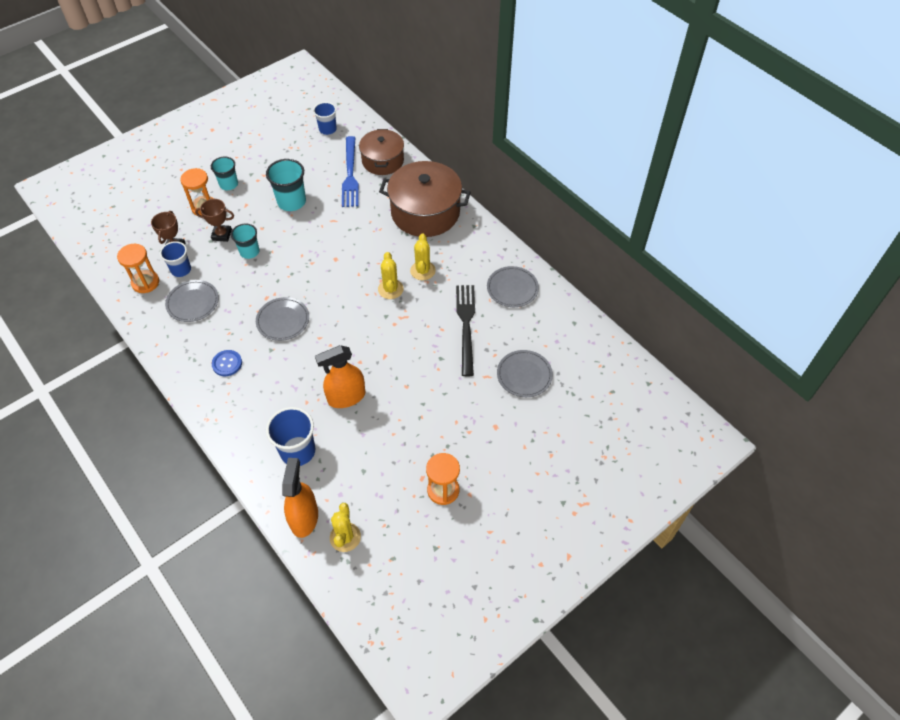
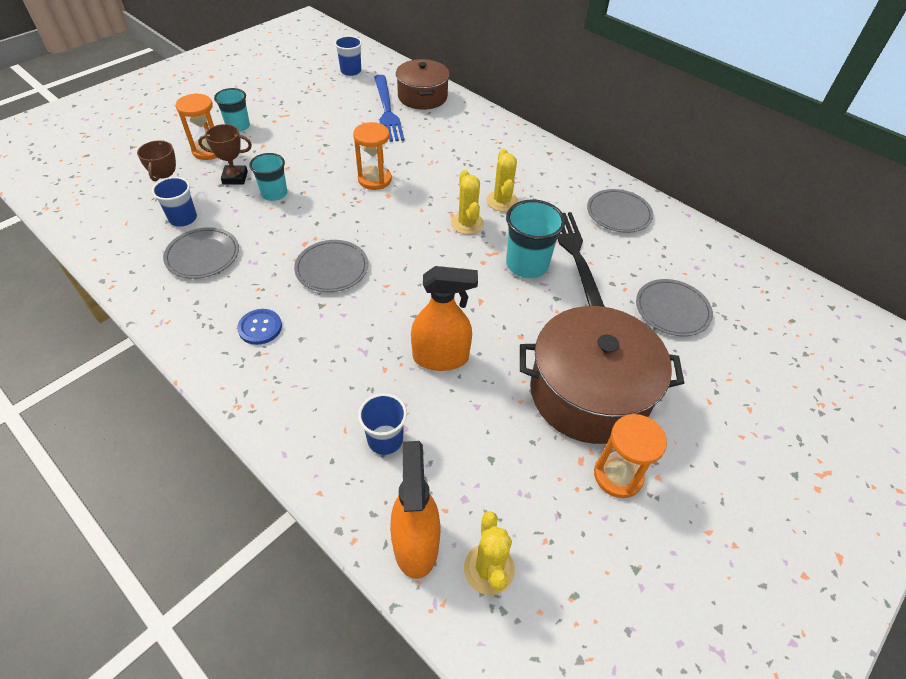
camera: 10 degrees left, 5 degrees down
(145, 282) = (133, 236): orange hourglass -> orange hourglass (375, 179)
(291, 202) = (320, 140): turquoise cup -> turquoise cup (527, 264)
(297, 451) = (385, 439): blue cup -> blue cup, size x0.66
(346, 397) = (441, 357): orange spray bottle -> orange spray bottle turned 150 degrees counterclockwise
(425, 212) = (487, 142): brown pot -> brown pot (589, 393)

